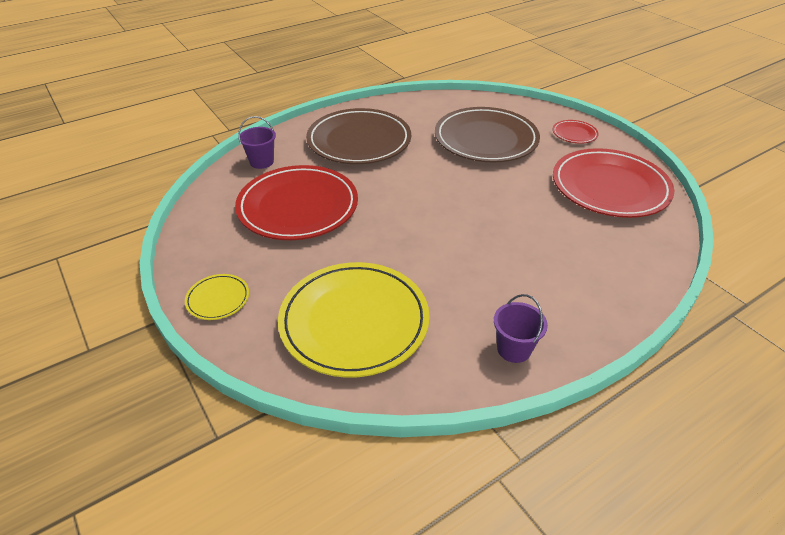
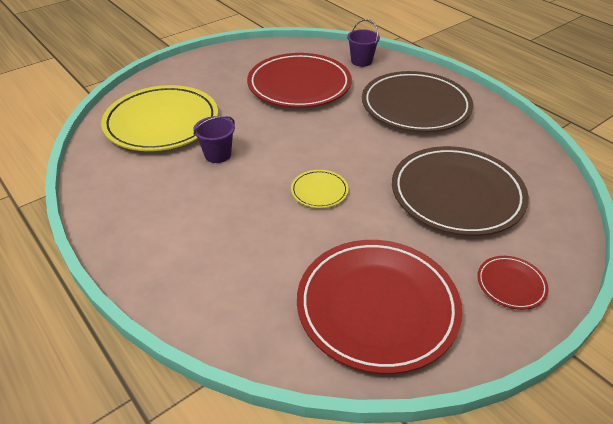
camera: 85 degrees right, 0 degrees up
(218, 299) = (192, 67): yellow plate -> yellow plate (319, 191)
(514, 349) = (116, 203): purple bucket -> purple bucket (217, 154)

